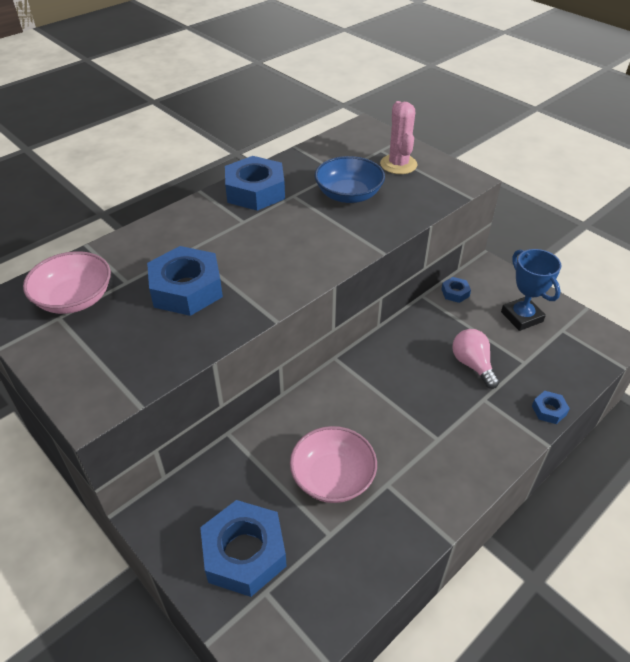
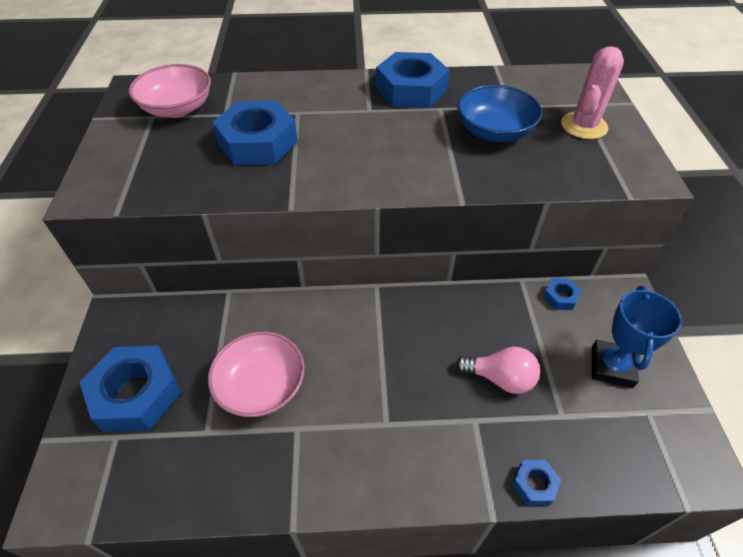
camera: 40 degrees right, 5 degrees up
(472, 364) = (500, 378): pink light bulb -> pink light bulb turned 90 degrees clockwise

